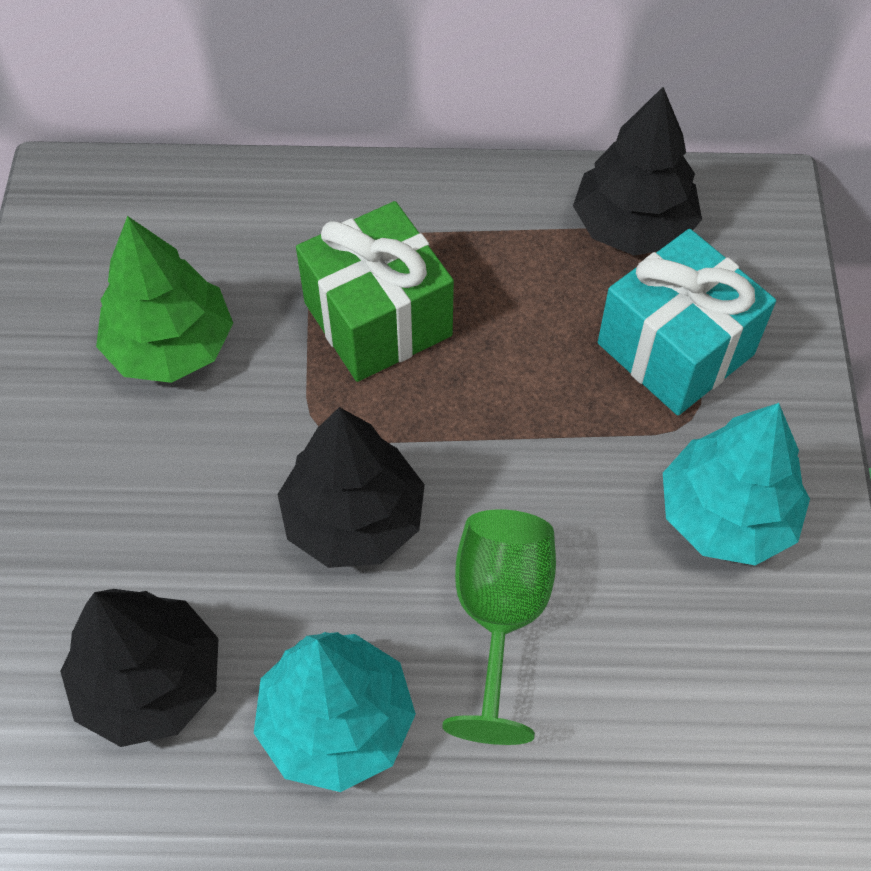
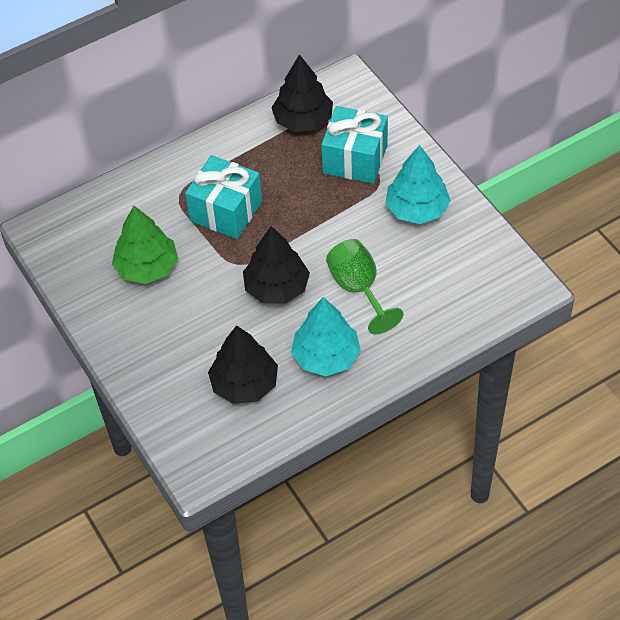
camera: 30 degrees left, 5 degrees down
(377, 319) = (226, 211): green gift -> turquoise gift

